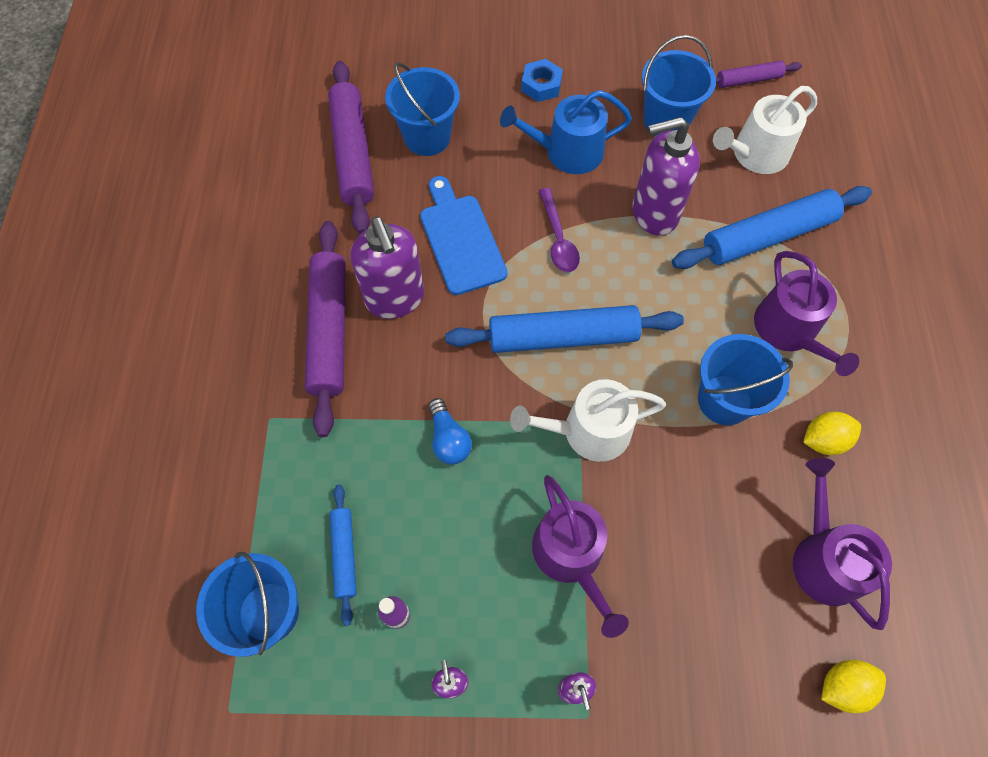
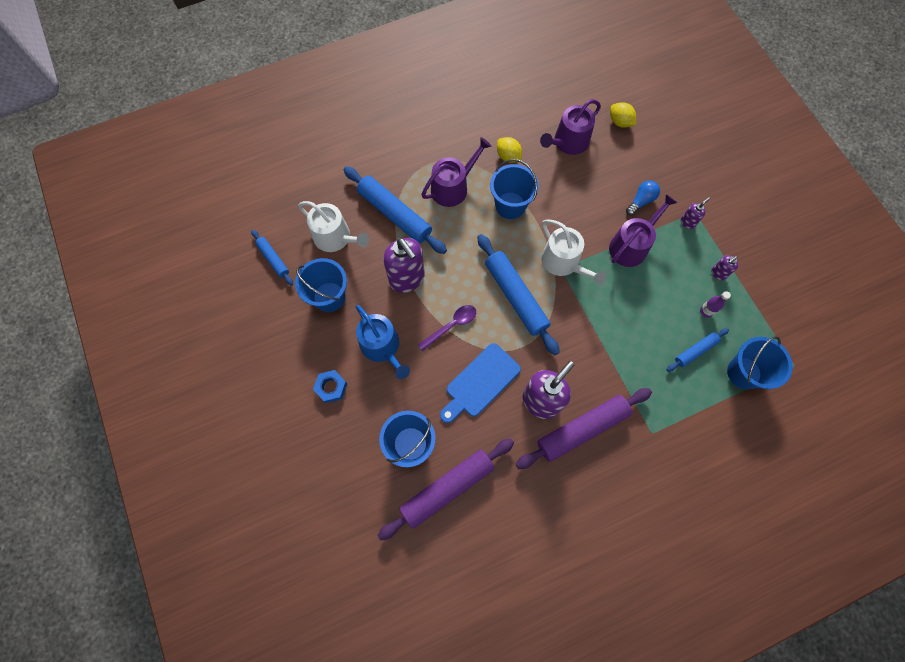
camera: 115 degrees left, 5 degrees up
(448, 439) = (607, 329): blue light bulb -> blue light bulb (641, 201)
(748, 80) = (273, 259): purple rolling pin -> blue rolling pin

